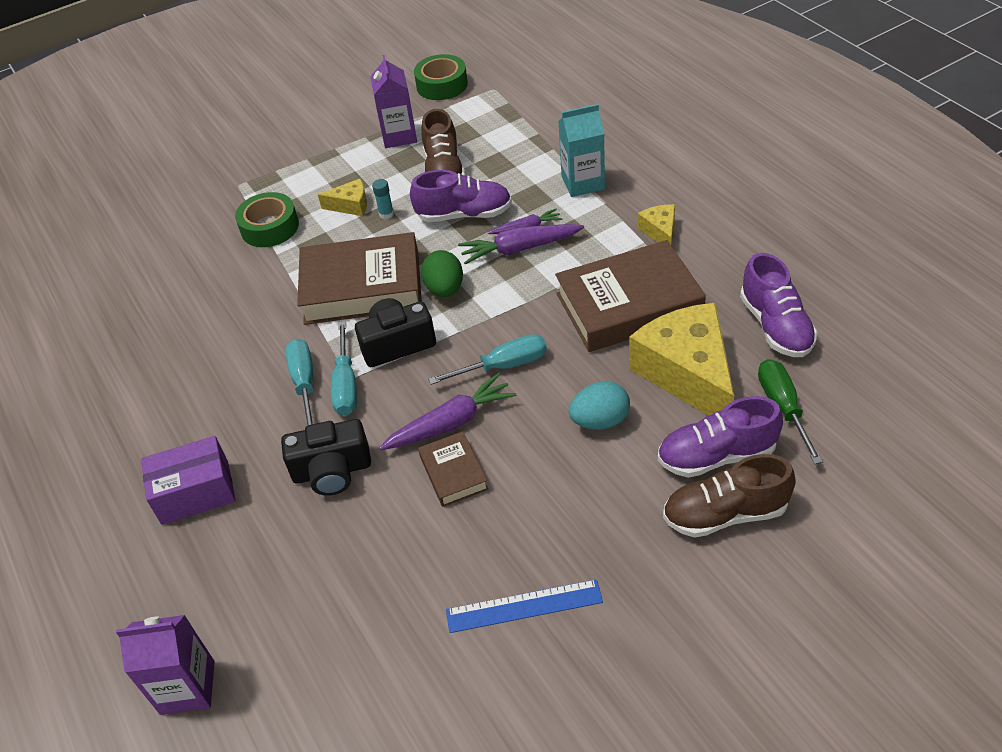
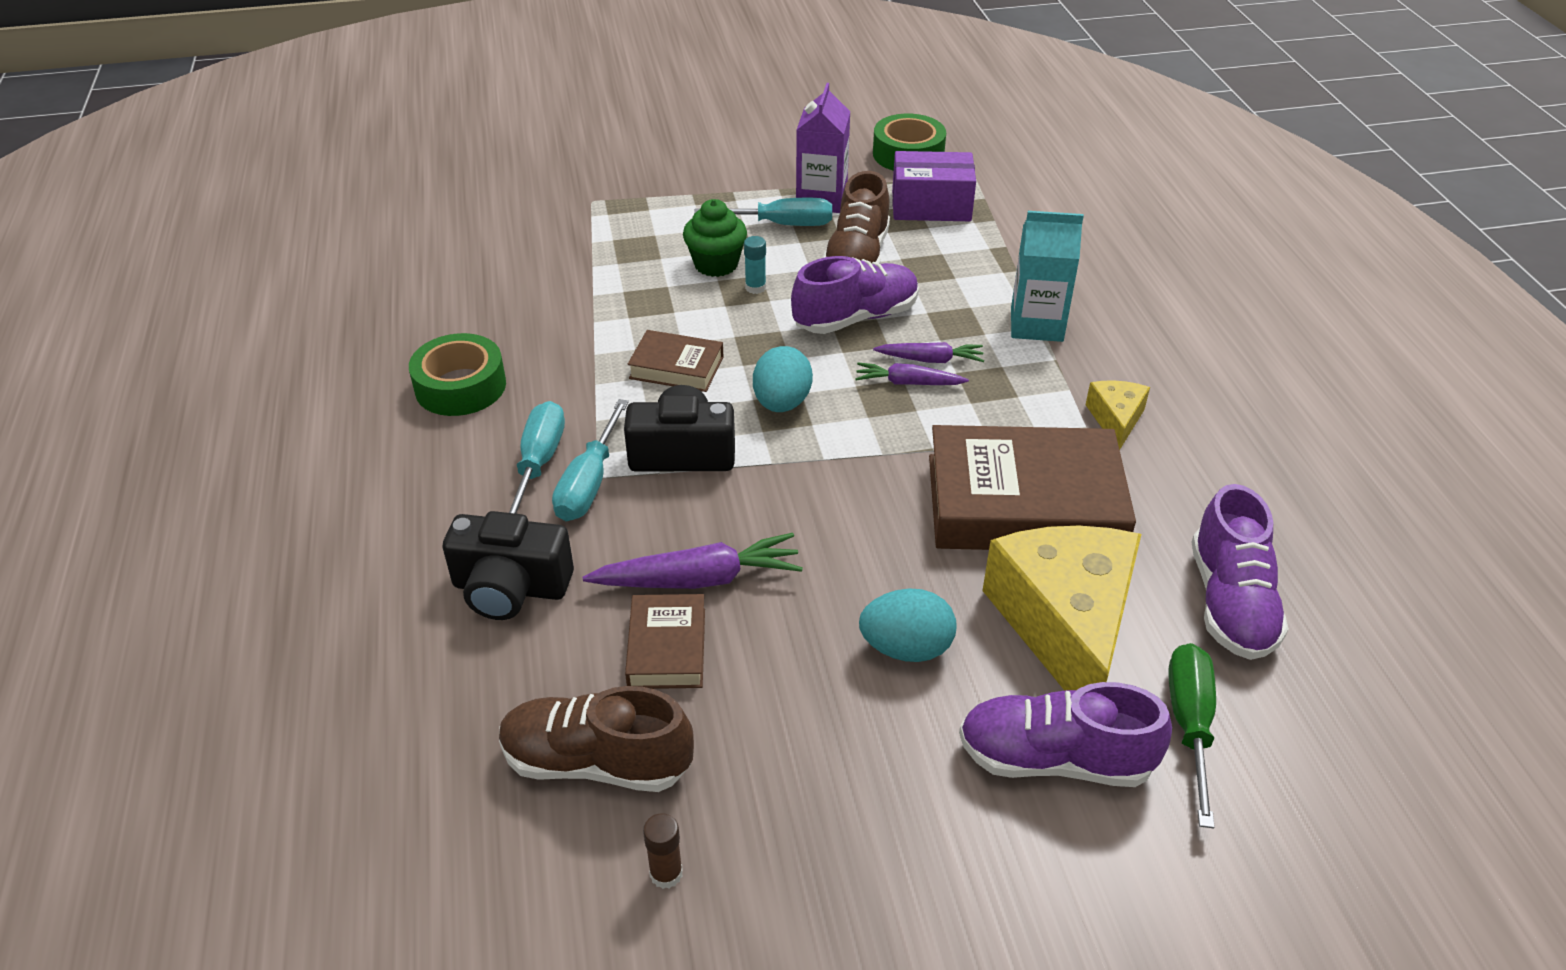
camera: 15 degrees right, 5 degrees down
(187, 687) = (170, 806): purple carton -> none
(195, 492) = (328, 554): purple box -> purple box (931, 206)
(270, 227) = (602, 261): green tape -> green tape (460, 386)
(350, 205) = (716, 264): yellow cheese -> green cupcake
(362, 287) = (676, 367): brown book -> brown book, size x0.49
(445, 289) = (782, 403): green egg -> turquoise egg
(464, 215) = (855, 318): purple shoe -> purple shoe turned 45 degrees counterclockwise
(503, 366) = (808, 528): turquoise screwdriver -> turquoise screwdriver (781, 224)
(520, 249) = (908, 383): purple carrot -> purple carrot, size x0.61
(524, 606) = (666, 873): blue ruler -> brown glue stick
(725, 514) = (1028, 851): brown shoe -> brown shoe (597, 762)

